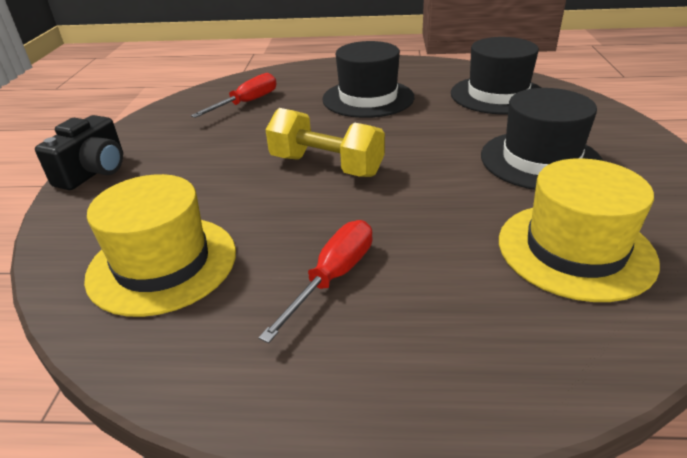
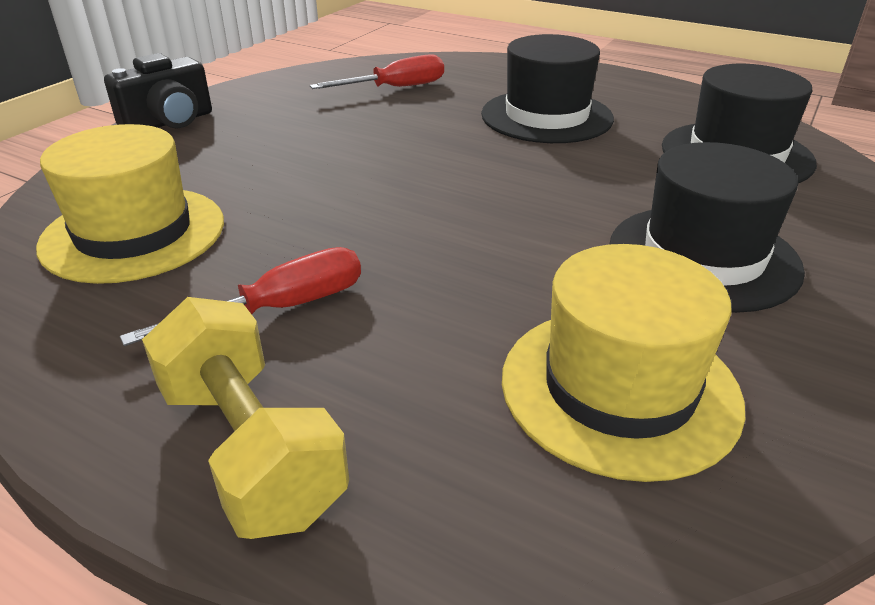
camera: 25 degrees right, 0 degrees up
(326, 166) = (407, 183): yellow dumbbell -> yellow dumbbell (250, 449)

